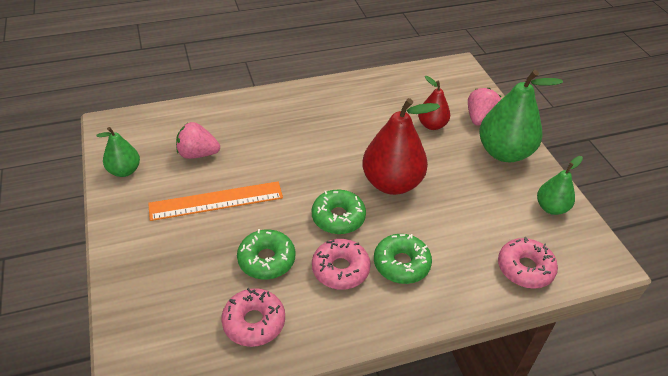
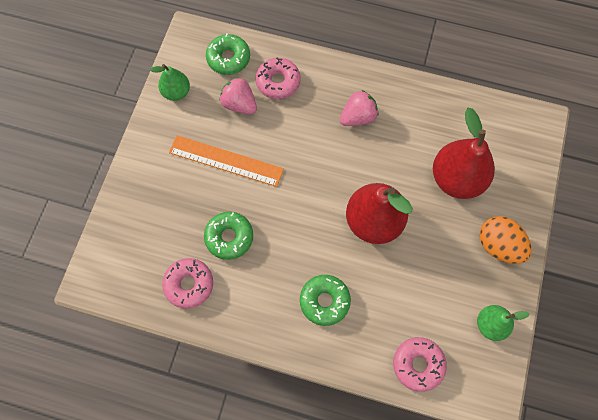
camera: 35 degrees right, 25 degrees up
(338, 217) = (307, 230): green donut -> green donut (228, 58)
(340, 269) = (276, 278): pink donut -> pink donut (278, 82)
(432, 125) = (456, 179): red pear -> red pear, size x1.81
(480, 118) = (508, 195): pink strawberry -> pink strawberry (358, 117)
(504, 152) = (498, 245): green pear -> orange egg

